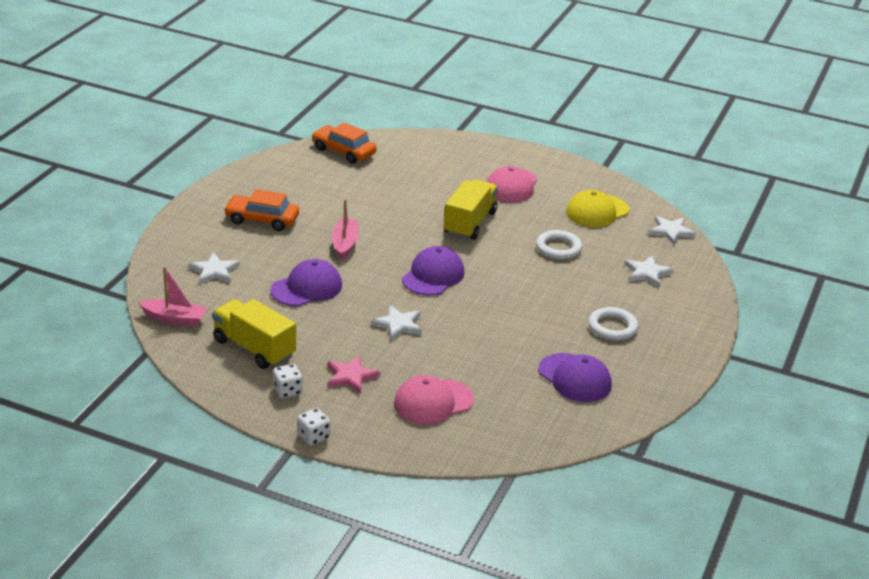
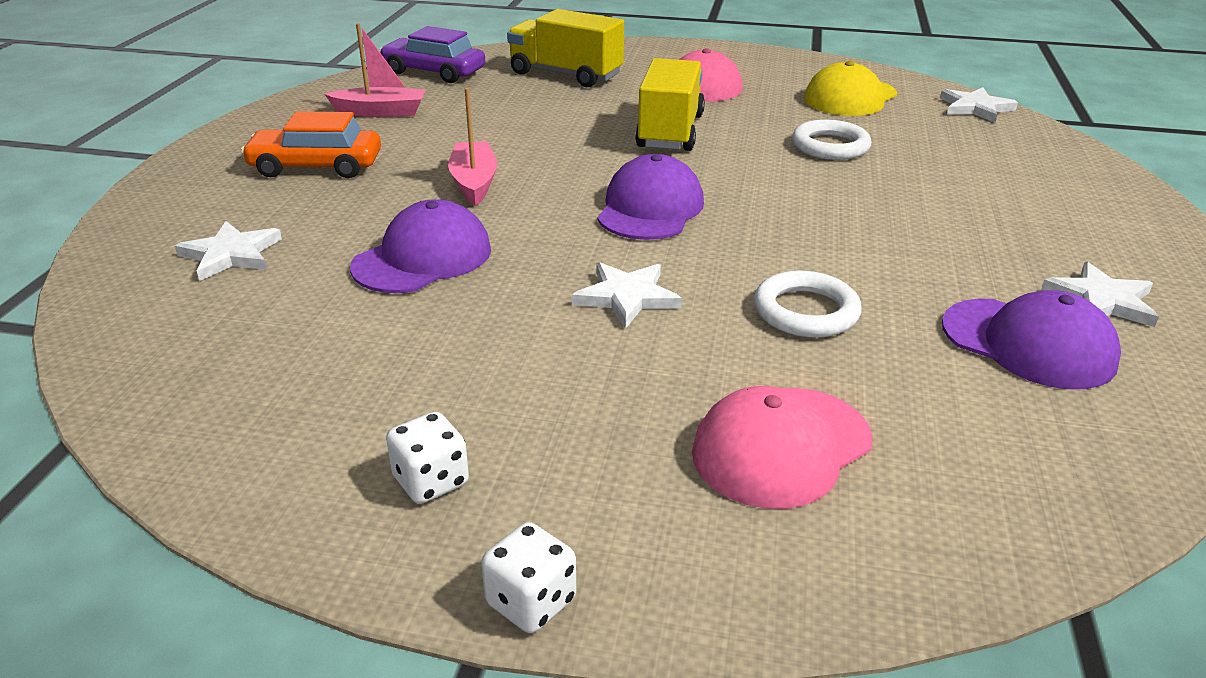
camera: 10 degrees left, 0 degrees up
(174, 319) = (142, 355): pink boat -> pink boat (380, 112)
(254, 348) = (332, 391): yellow truck -> yellow truck (565, 75)
(343, 151) = (434, 72): orange car -> purple car
(351, 376) = (571, 419): pink star -> none
(612, 327) = (1014, 244): white ring -> white ring (805, 311)
(647, 273) = (992, 161): white star -> white star (1101, 300)

